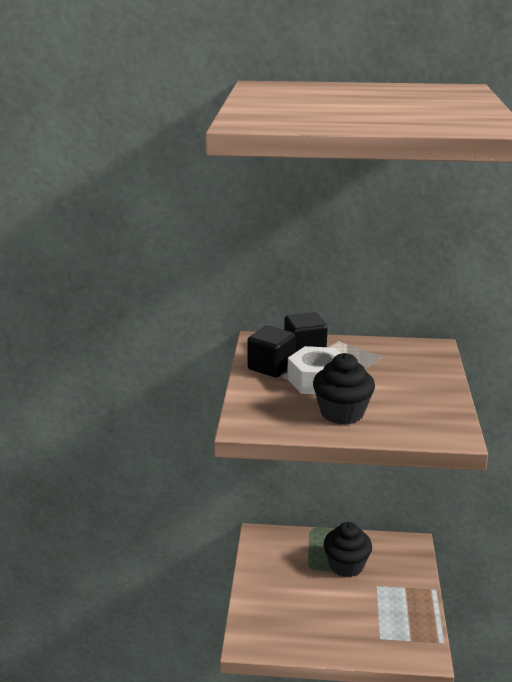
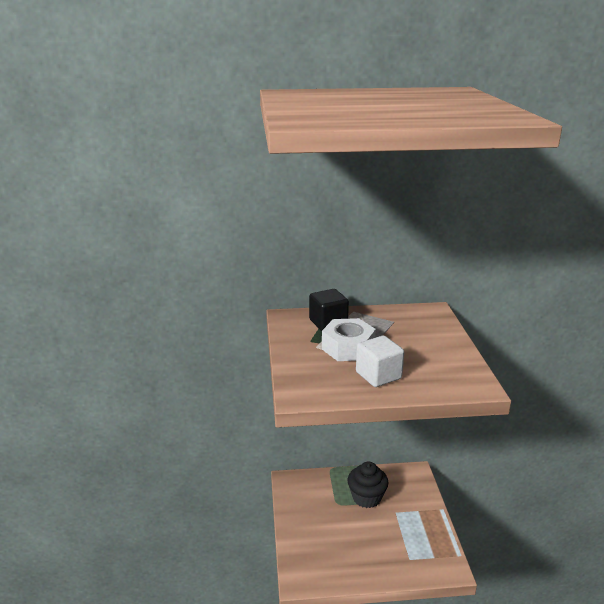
camera: 10 degrees left, 0 degrees up
(271, 367) = (304, 339): black cube -> none
(342, 413) = (378, 375): black cupcake -> white cube

